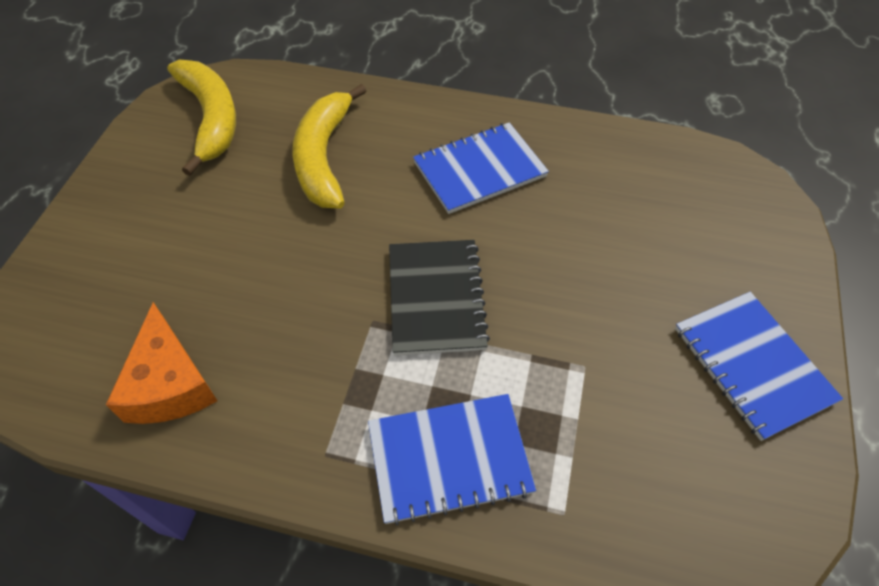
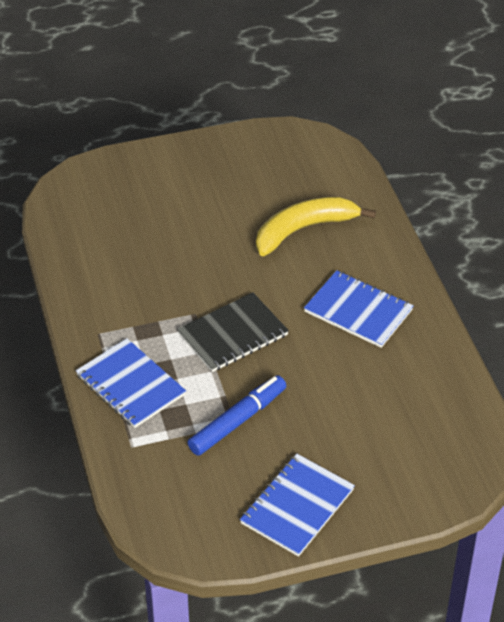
camera: 60 degrees right, 10 degrees down
(170, 384) = (94, 251): orange cheese -> none
(211, 119) = (291, 160): yellow banana -> none
(583, 361) = (237, 421): none -> blue marker

